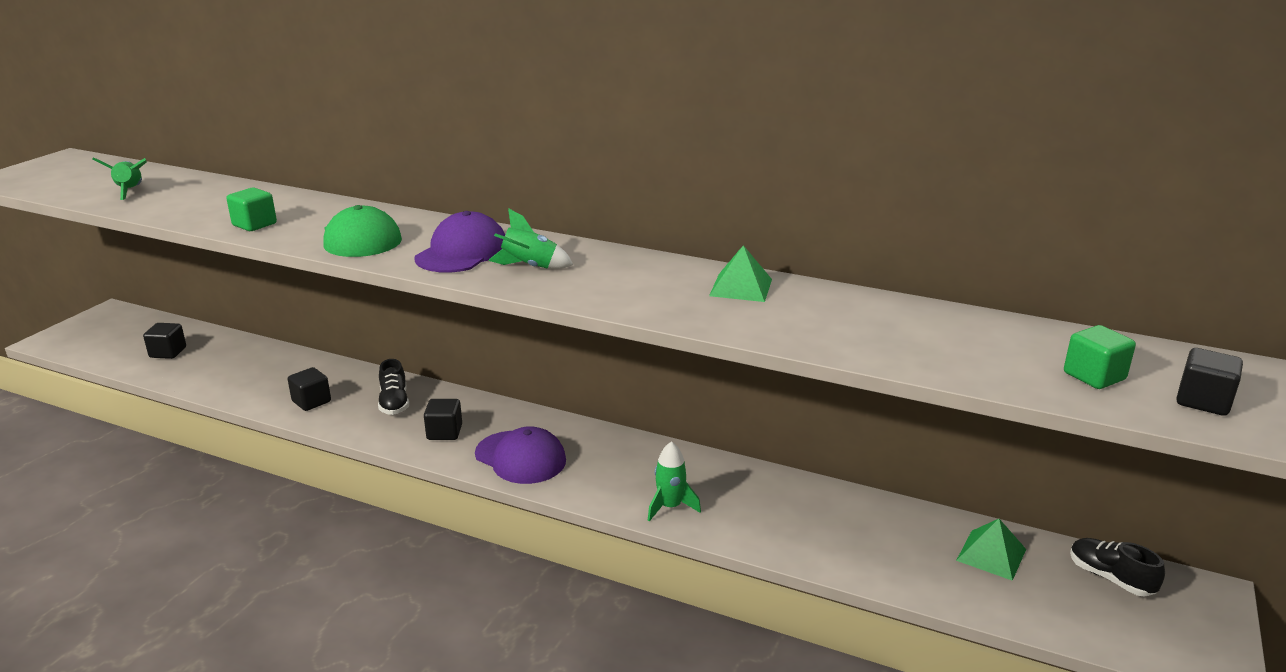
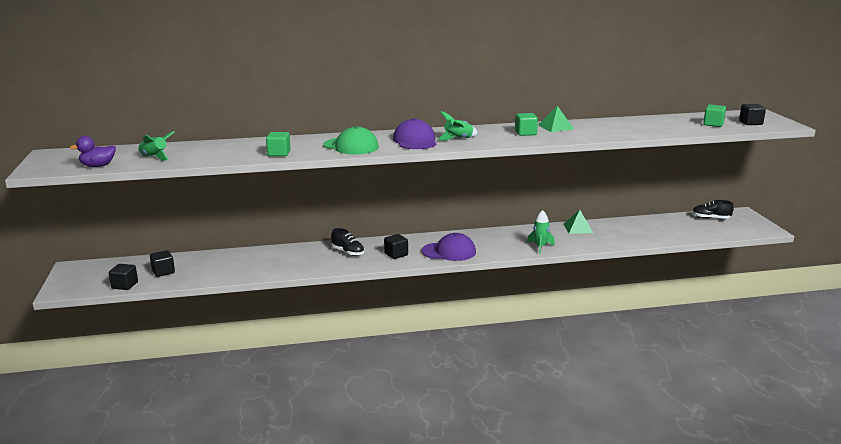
camera: 35 degrees left, 5 degrees down
(55, 189) = (98, 166): none -> purple duck
(311, 401) = (301, 265): black cube -> black cube (125, 285)
(659, 286) = (525, 133): none -> green cube
(991, 554) = (668, 224): green pyramid -> green pyramid (578, 228)

